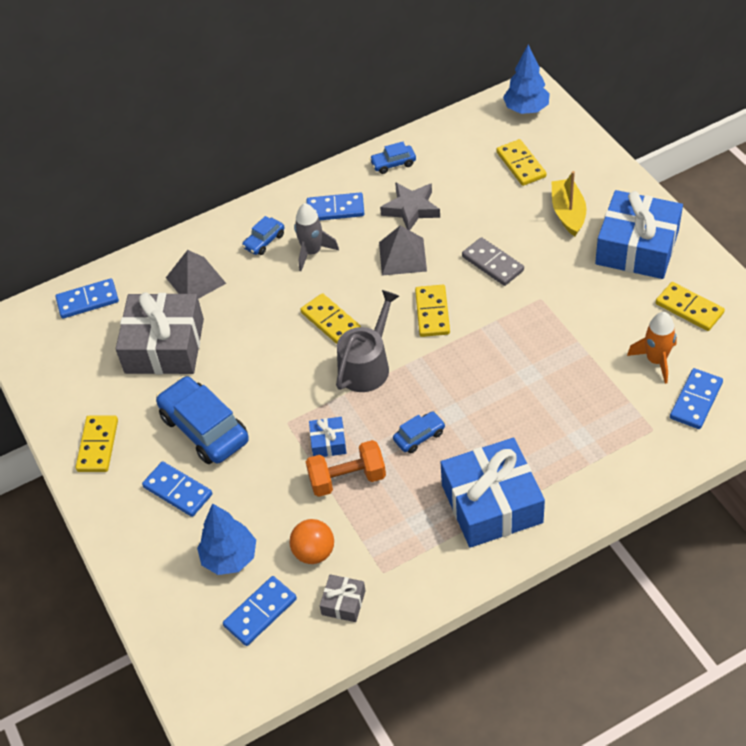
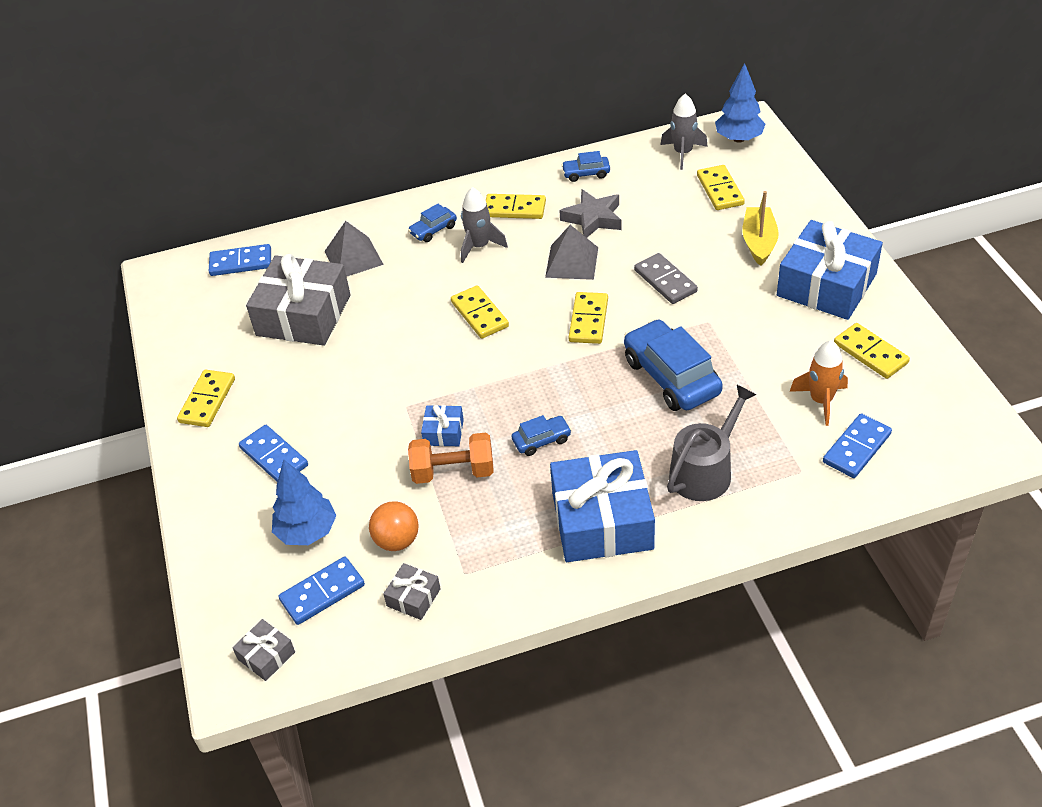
camera: 10 degrees right, 5 degrees down
(204, 429) = (319, 400): blue car -> blue car (671, 377)
(226, 679) = (266, 656): none -> grey gift
(335, 209) = (514, 209): blue domino -> yellow domino
(367, 365) = (505, 362): grey watering can -> grey watering can (705, 470)
(478, 131) = (683, 153): none -> grey rocket

